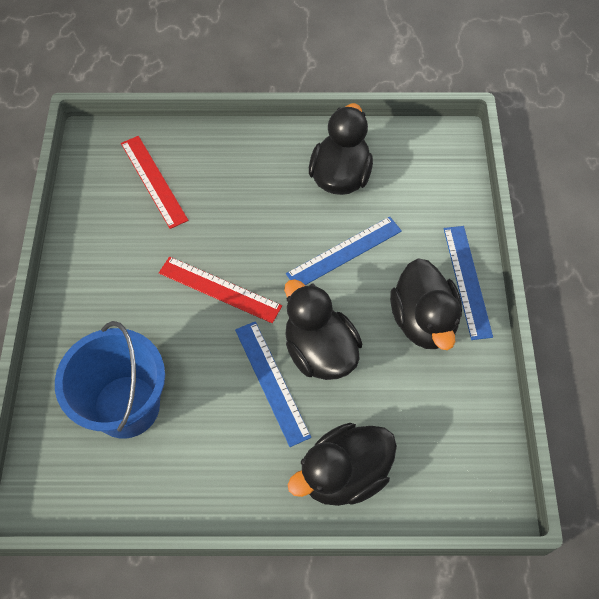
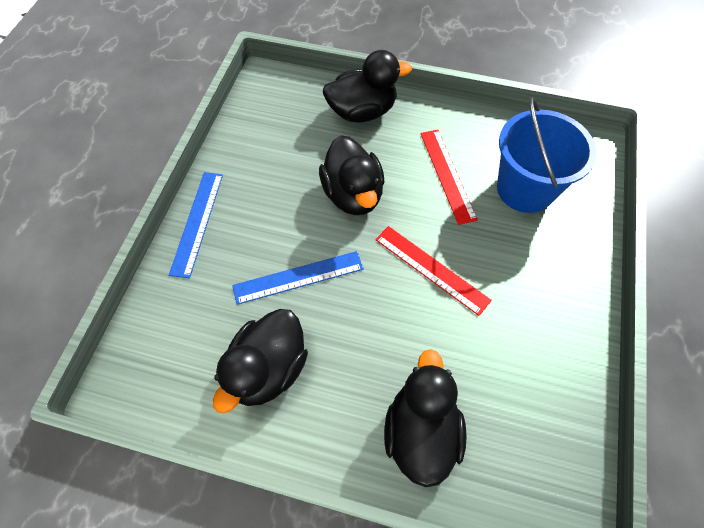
camera: 165 degrees left, 0 degrees up
(153, 181) = (490, 422): red ruler -> red ruler (447, 175)
(271, 382) = (400, 180): blue ruler -> none
(423, 321) = (254, 198): black duck -> black duck (420, 431)

